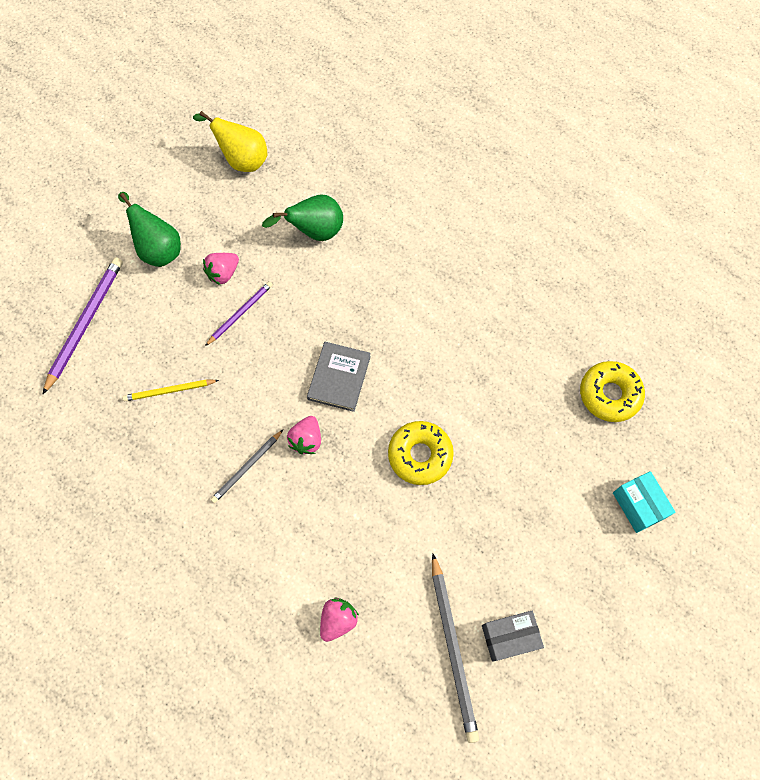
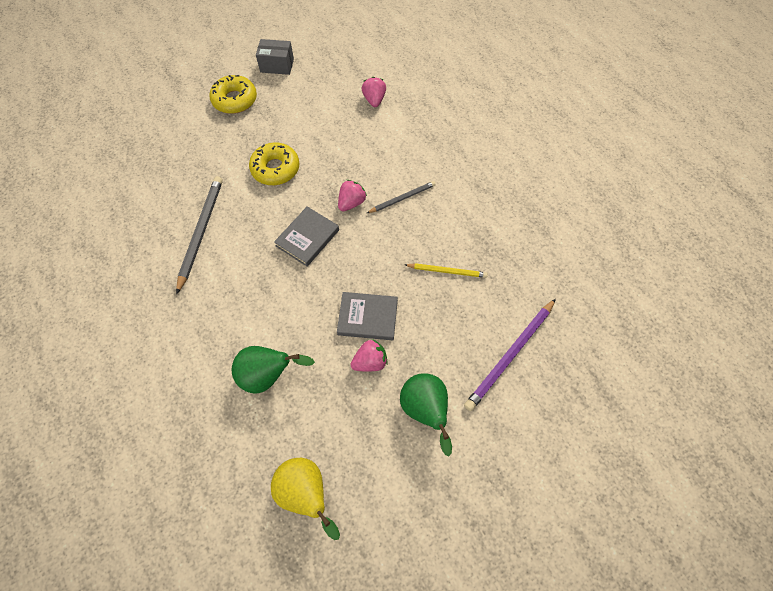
camera: 160 degrees left, 5 degrees down
(240, 313) = (368, 317): purple pencil -> grey book
(338, 620) = (374, 100): pink strawberry -> pink strawberry turned 120 degrees clockwise
(453, 648) = (312, 70): grey pencil -> grey pencil (201, 233)
(609, 394) = (120, 165): yellow donut -> yellow donut (235, 100)
(638, 505) = (154, 101): turquoise box -> none

